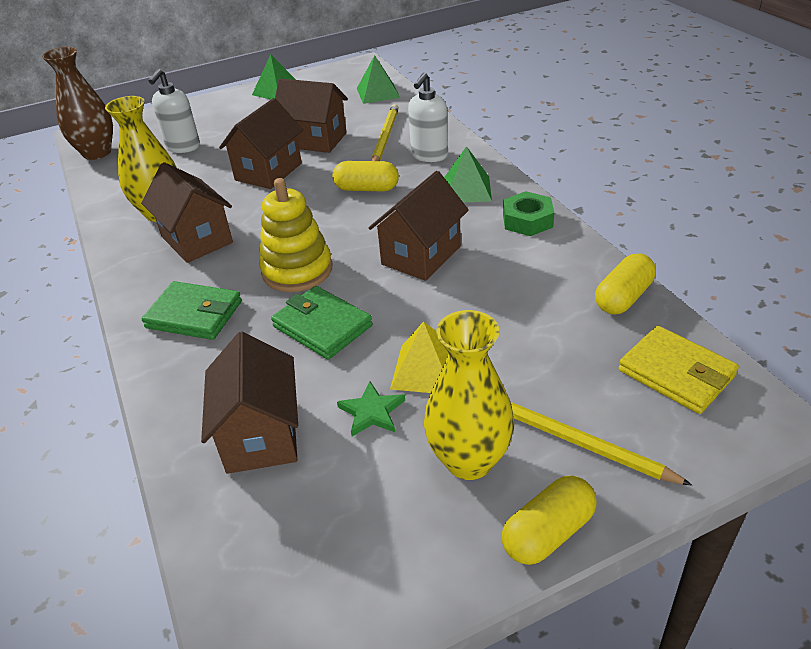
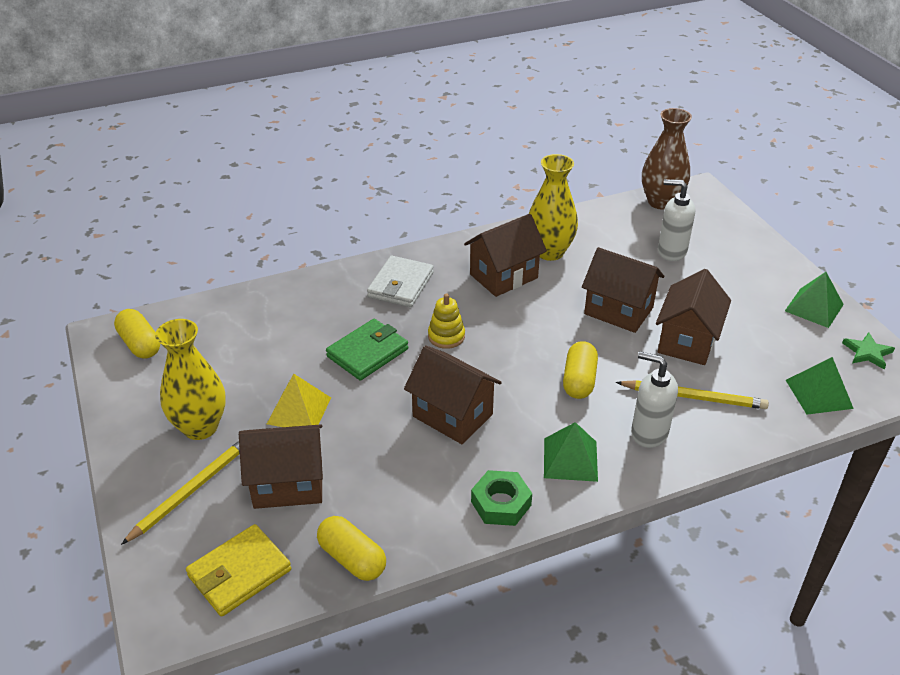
camera: 90 degrees right, 0 degrees up
(194, 314) = (401, 285): green wallet -> white wallet
(261, 435) = (263, 326): brown house -> brown house (288, 484)
(297, 270) = (446, 336): yellow stacking toy -> yellow stacking toy, size x0.60
(372, 412) = (265, 379): green star -> green star (867, 352)
(548, 533) = (125, 460): yellow capsule -> yellow capsule (140, 344)

